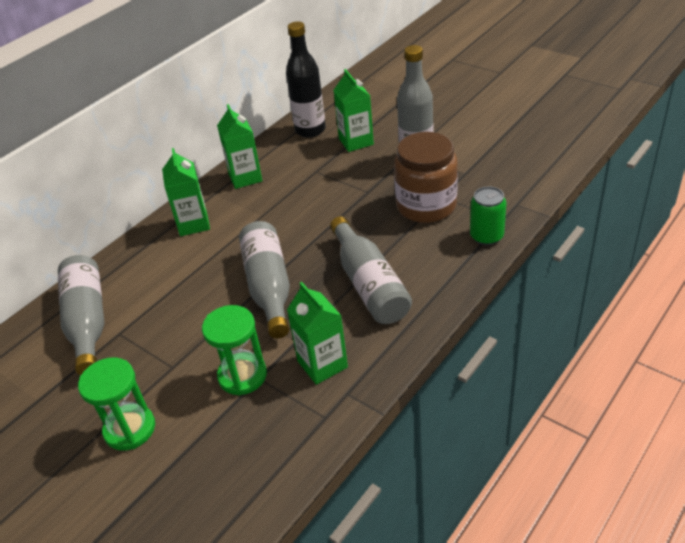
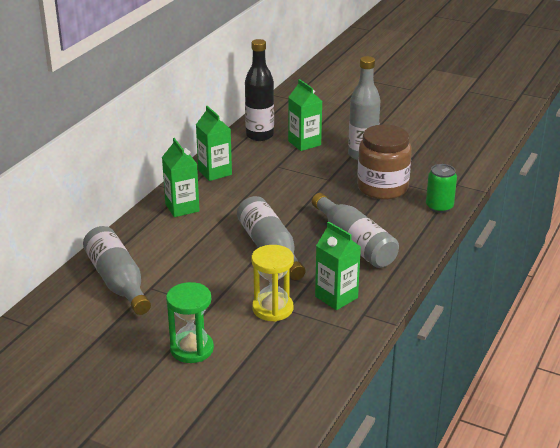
camera: 15 degrees left, 10 degrees down
(242, 375) = (272, 309): green hourglass -> yellow hourglass

